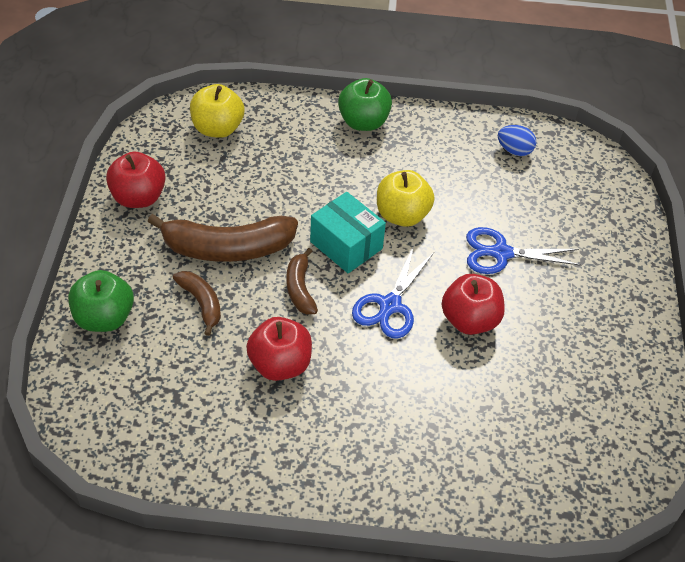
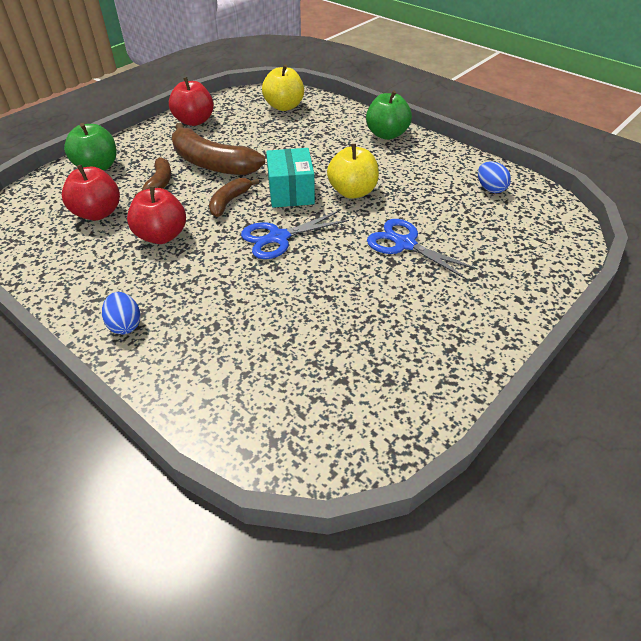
camera: 40 degrees right, 5 degrees down
(358, 474) = (125, 325): none -> blue egg
(469, 320) = (328, 273): red apple -> red apple (98, 213)

